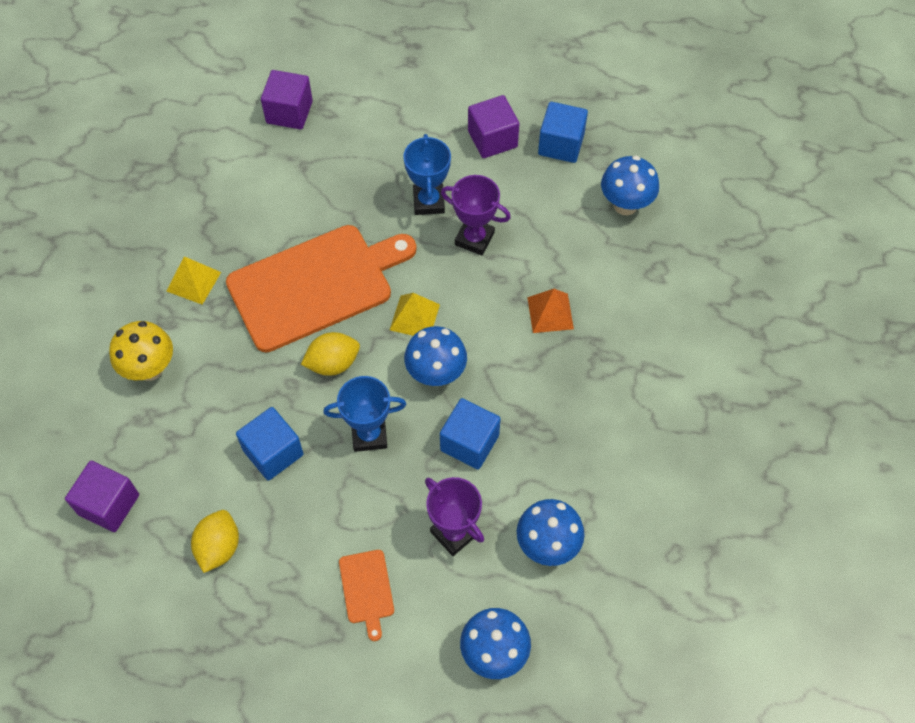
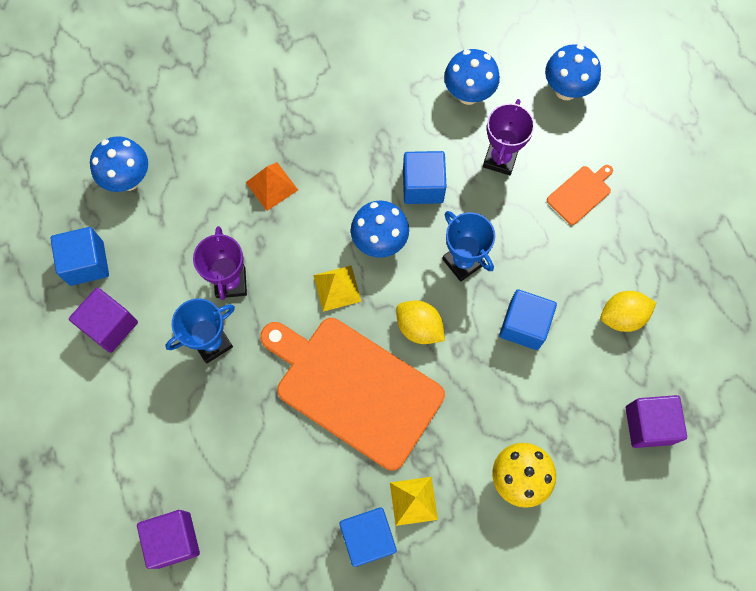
camera: 120 degrees left, 10 degrees up
(191, 236) = (368, 538): none -> blue cube

